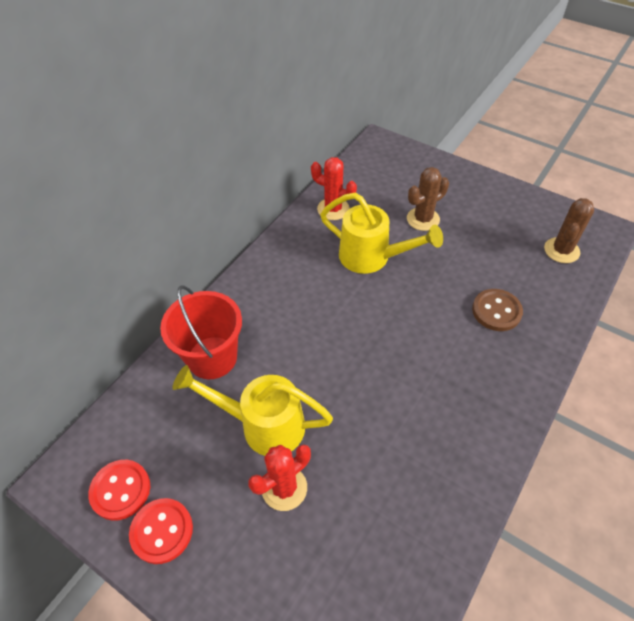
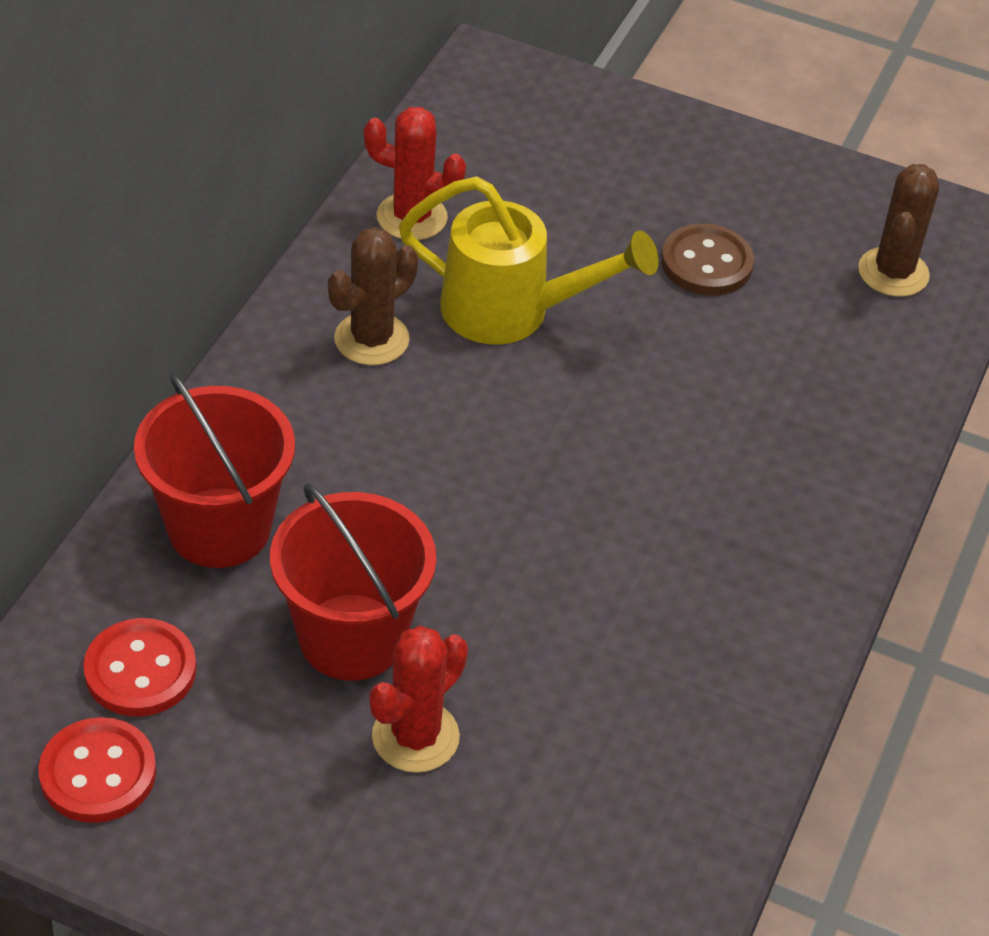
camera: 15 degrees left, 5 degrees down
(162, 531) = (199, 829): red button -> red button (140, 670)
(263, 425) = (351, 637): yellow watering can -> red bucket
(423, 219) = (607, 227): brown cactus -> brown cactus (371, 339)
(496, 311) = (775, 397): brown button -> brown button (706, 263)

